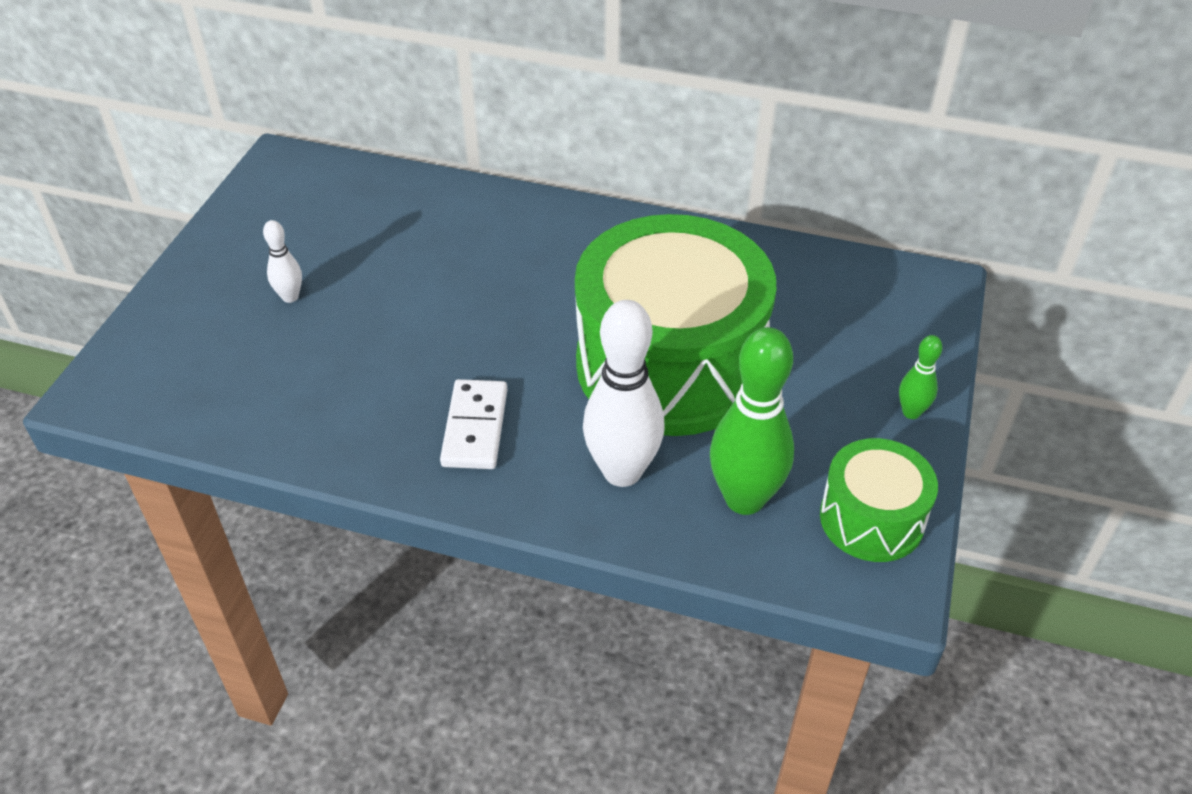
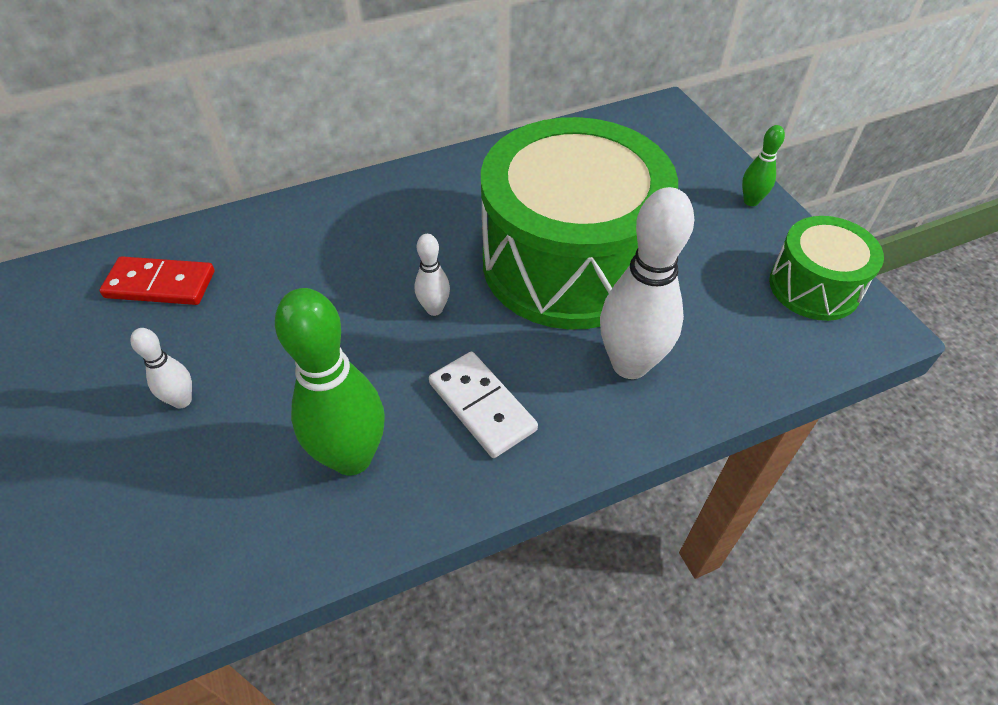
camera: 40 degrees left, 5 degrees up
(353, 207) = (160, 285): none -> red domino
(520, 337) = (434, 309): none -> white bowling pin
(744, 499) = (729, 327): green bowling pin -> green bowling pin (352, 457)

